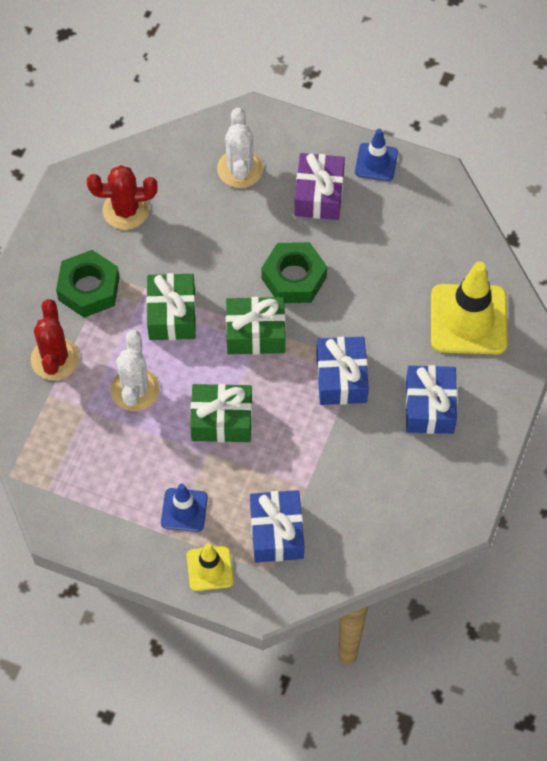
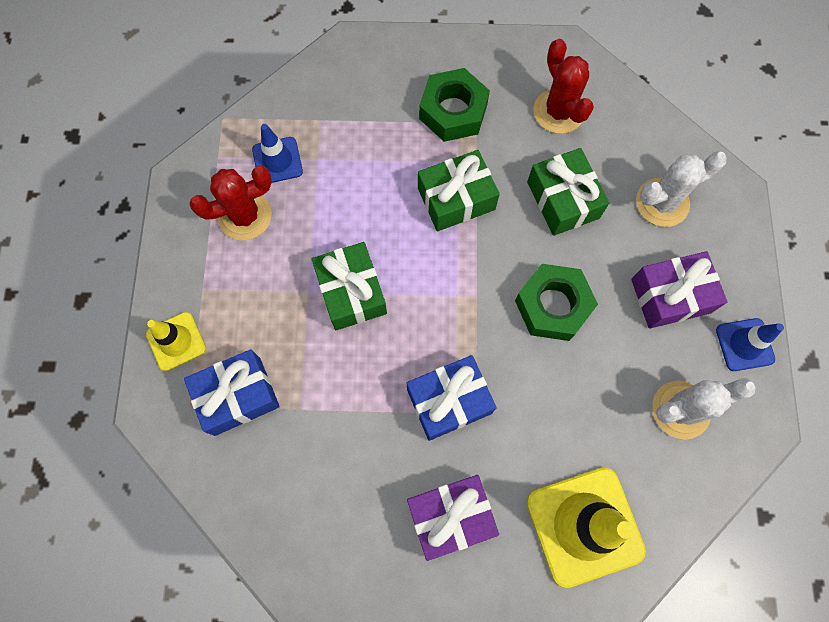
camera: 70 degrees right, 10 degrees up
(55, 359) = (362, 110): red cactus -> red cactus (245, 216)
(135, 389) = (356, 195): white cactus -> white cactus (680, 410)
(184, 510) = (235, 292): blue traffic cone -> blue traffic cone (277, 161)
(255, 333) = (468, 290): green gift -> green gift (563, 200)
(429, 406) = (450, 516): blue gift -> purple gift

